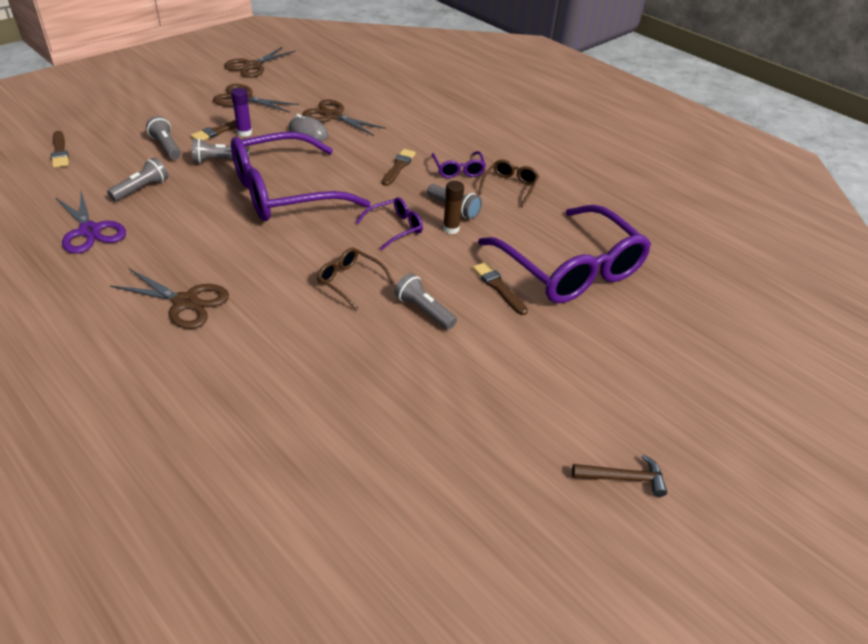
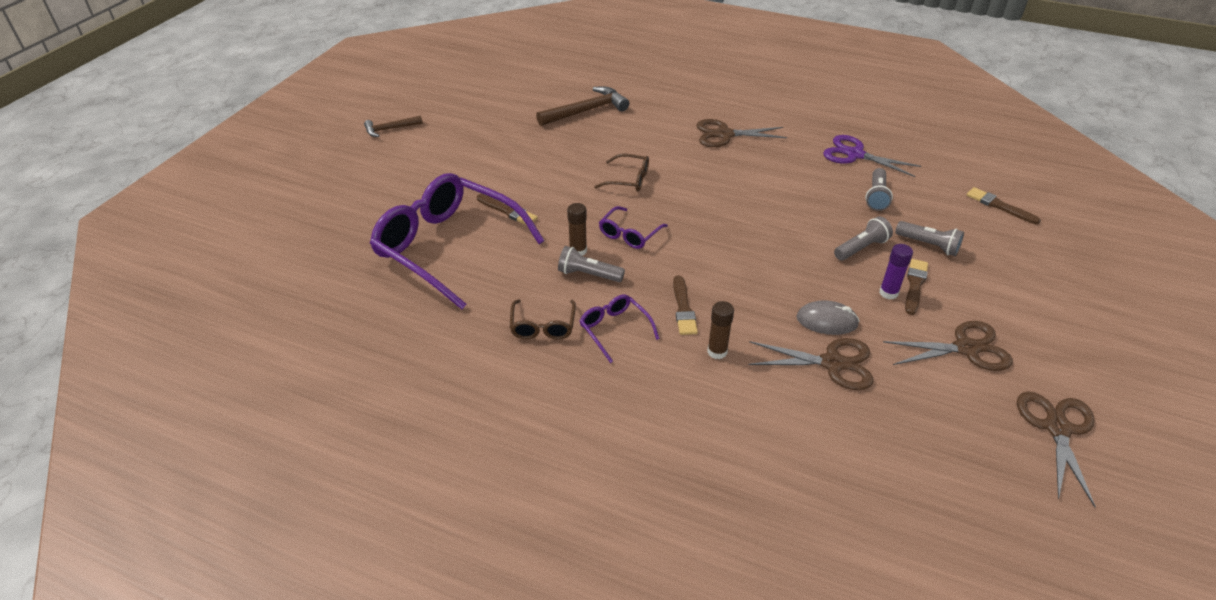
camera: 160 degrees right, 0 degrees up
(284, 192) = (760, 235): purple glasses -> none
(316, 409) = (586, 111): none -> brown hammer
(398, 140) = (717, 351): none -> brown glue stick
(424, 310) = (558, 177): grey flashlight -> none

